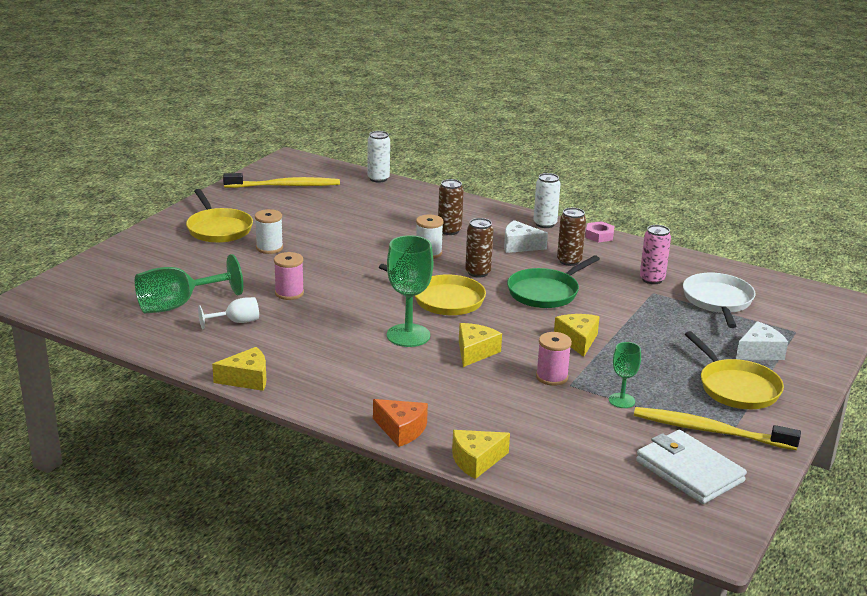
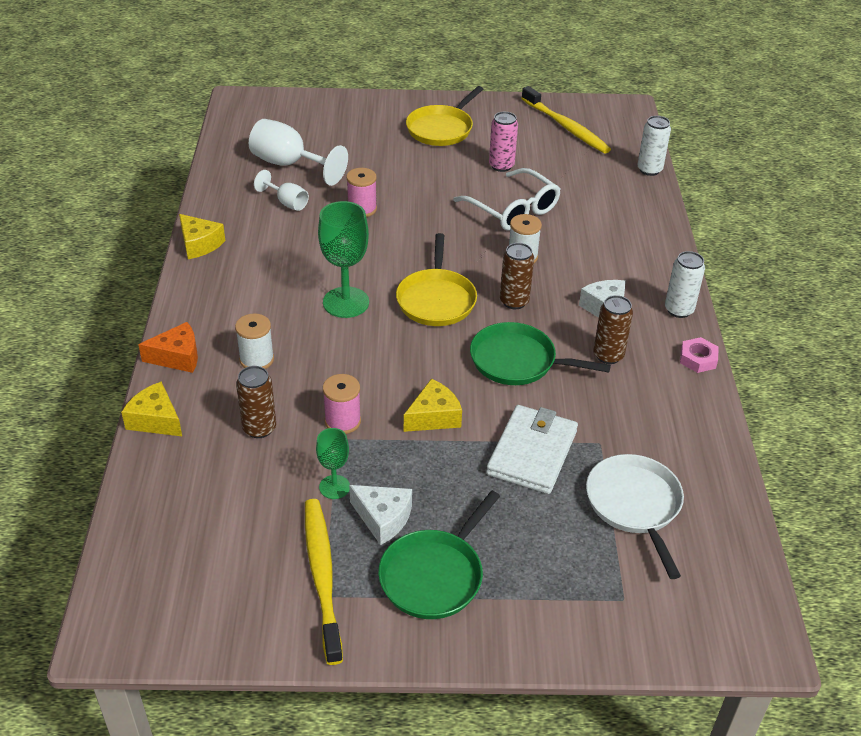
camera: 60 degrees right, 15 degrees up
(178, 305) = (289, 164): green goblet -> white goblet
(269, 248) = (434, 167): white spool -> white spool (256, 359)
(367, 238) = (513, 210): none -> white glasses
(401, 430) = (177, 357): orange cheese -> orange cheese turned 105 degrees counterclockwise
(449, 231) = (586, 252): brown can -> brown can (259, 428)
(475, 352) = (350, 354): yellow cheese -> none
(652, 279) = (632, 433): pink can -> pink can (501, 166)
(689, 471) = (229, 580): white wallet -> white wallet (532, 452)
(718, 301) = (634, 505): white pan -> white pan turned 75 degrees counterclockwise
(736, 388) = (434, 576): yellow pan -> green pan
(759, 352) = (538, 576): white cheese -> white cheese (383, 518)

